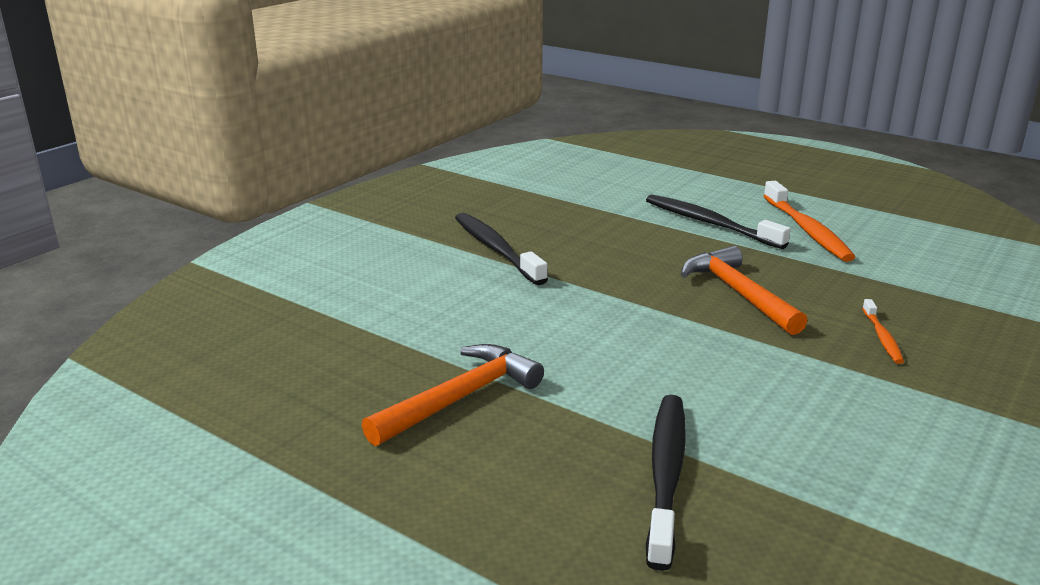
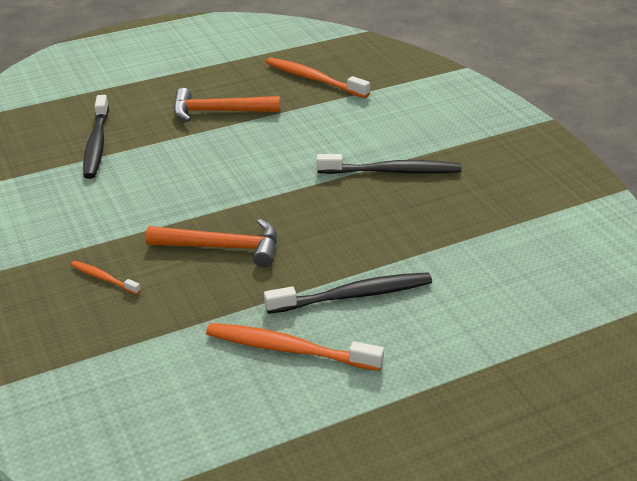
camera: 120 degrees right, 10 degrees up
(293, 352) = (314, 79): none -> orange toothbrush
(459, 398) = (219, 112): orange hammer -> orange hammer turned 105 degrees clockwise
(666, 474) = (97, 144): black toothbrush -> black toothbrush turned 45 degrees clockwise

